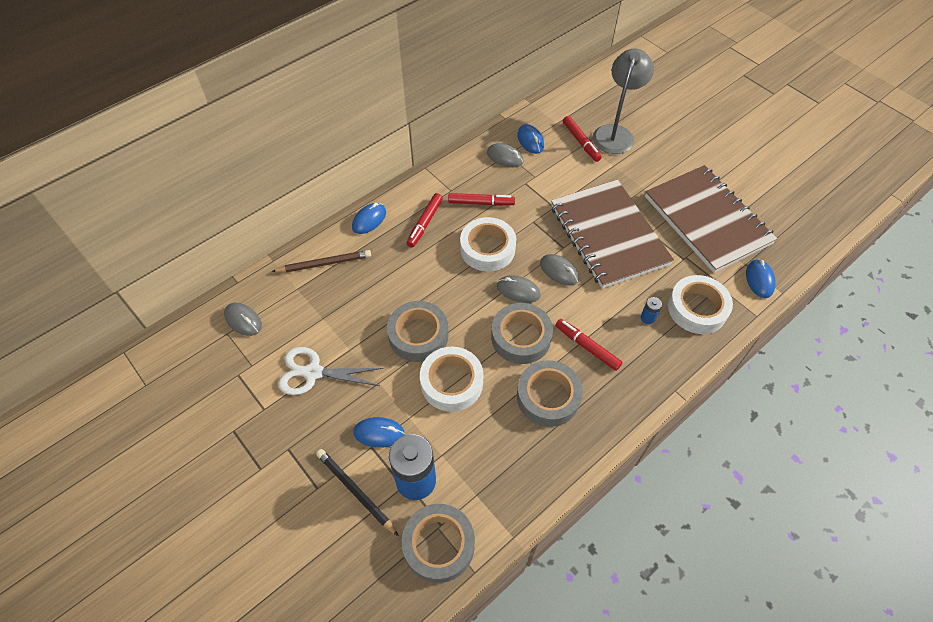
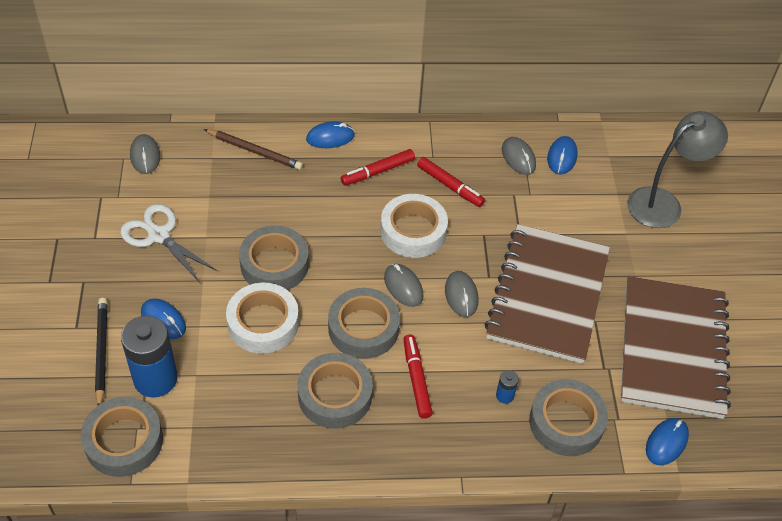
camera: 35 degrees right, 5 degrees down
(581, 142) = (615, 190): red marker -> none
(697, 308) = (566, 422): white tape -> grey tape

